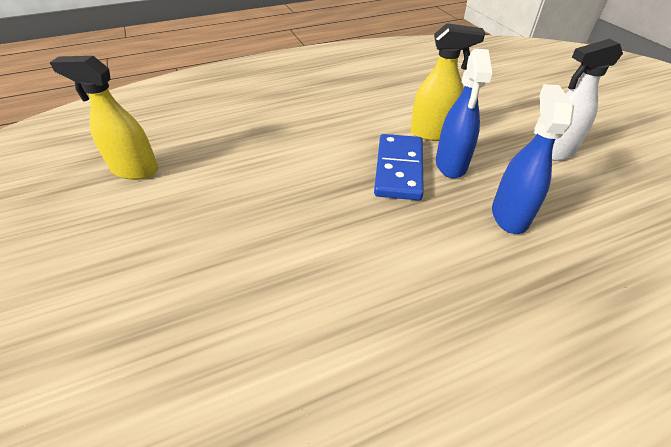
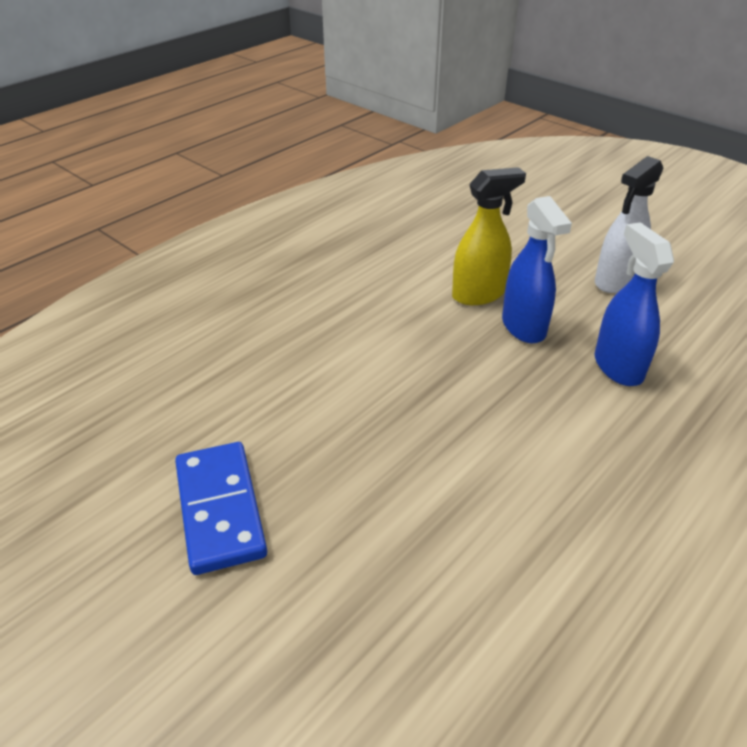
camera: 25 degrees left, 5 degrees down
(134, 170) = (133, 458): yellow spray bottle -> none
(398, 169) = (472, 350): blue domino -> blue domino (219, 509)

